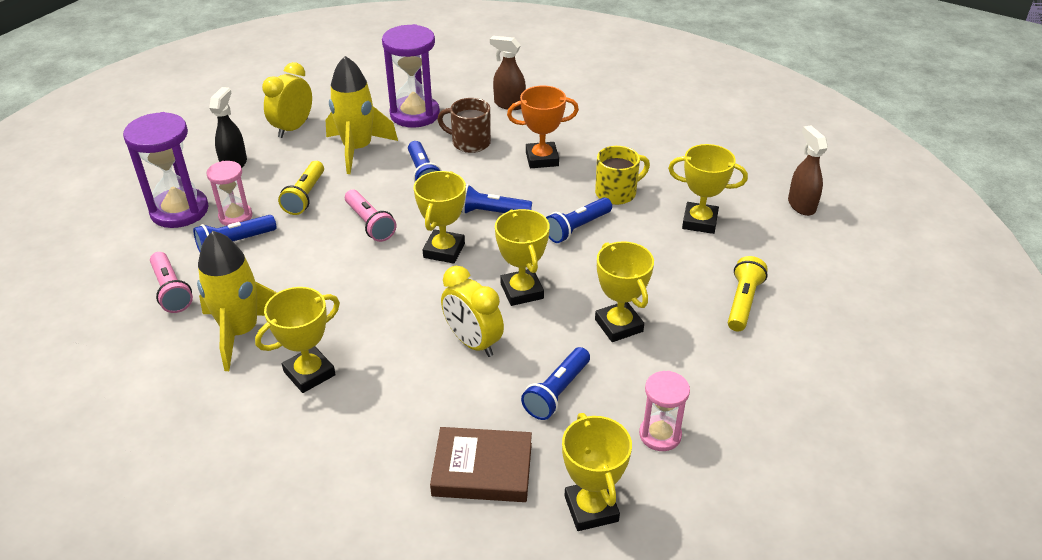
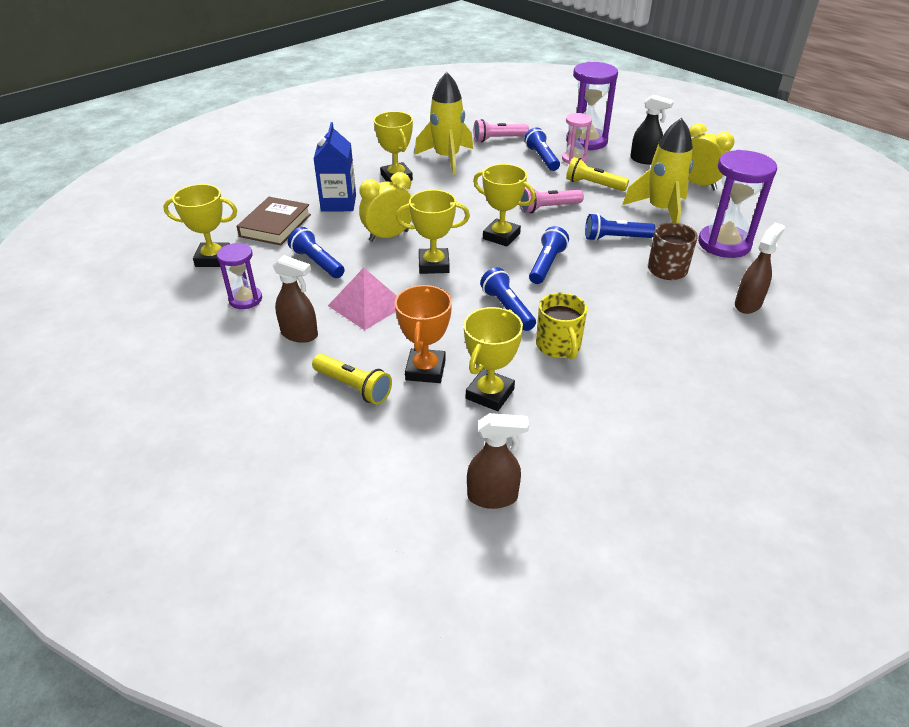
camera: 105 degrees right, 0 degrees up
(401, 417) = (338, 203): none -> blue carton
(542, 159) = (632, 308): orange trophy -> orange trophy (425, 370)
(618, 325) = (367, 305): yellow trophy -> pink pyramid
(660, 435) = (245, 299): pink hourglass -> purple hourglass
(694, 364) = (300, 334): none -> brown spray bottle

